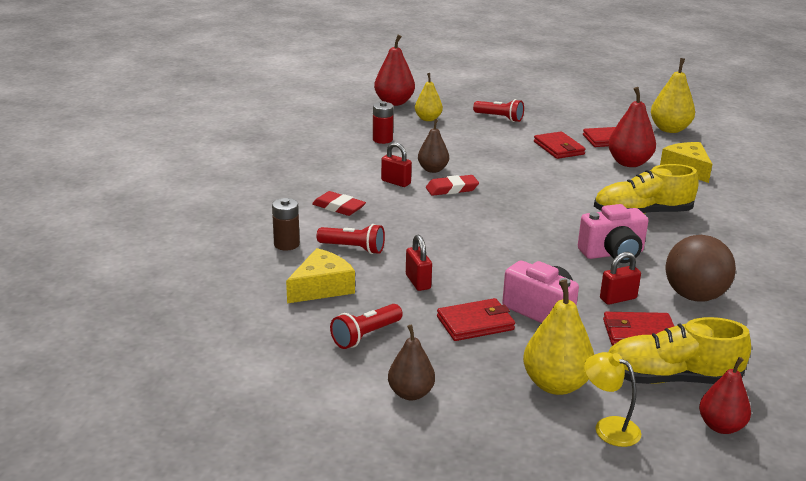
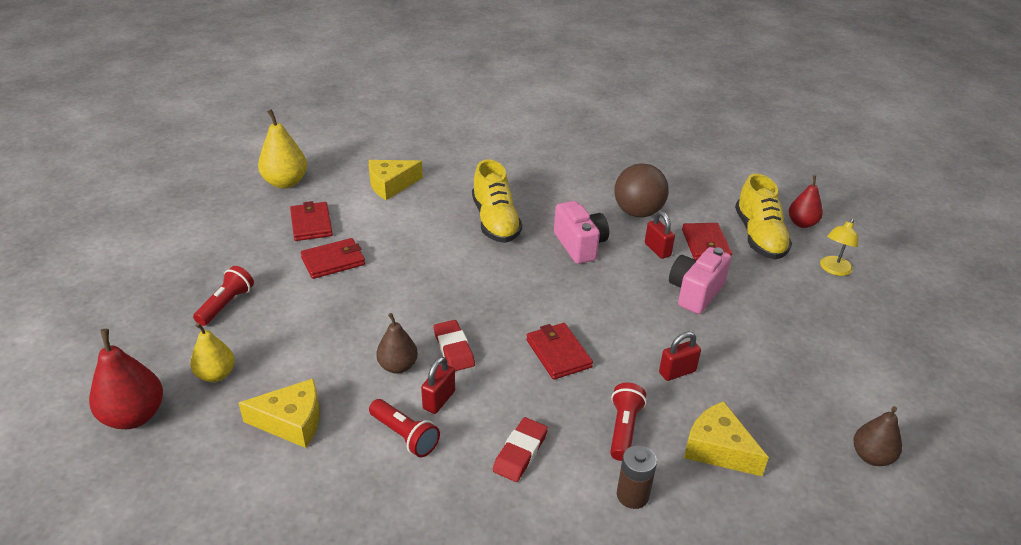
camera: 95 degrees left, 10 degrees up
(366, 335) = (789, 406): red flashlight -> red flashlight (404, 436)
(382, 140) = (292, 421): red battery -> yellow cheese
(411, 393) = (857, 371): brown pear -> brown pear (871, 456)
(475, 323) = (733, 332): red wallet -> red wallet (558, 353)
(556, 384) = (798, 291): yellow pear -> none
(629, 163) = (376, 217): red pear -> none

